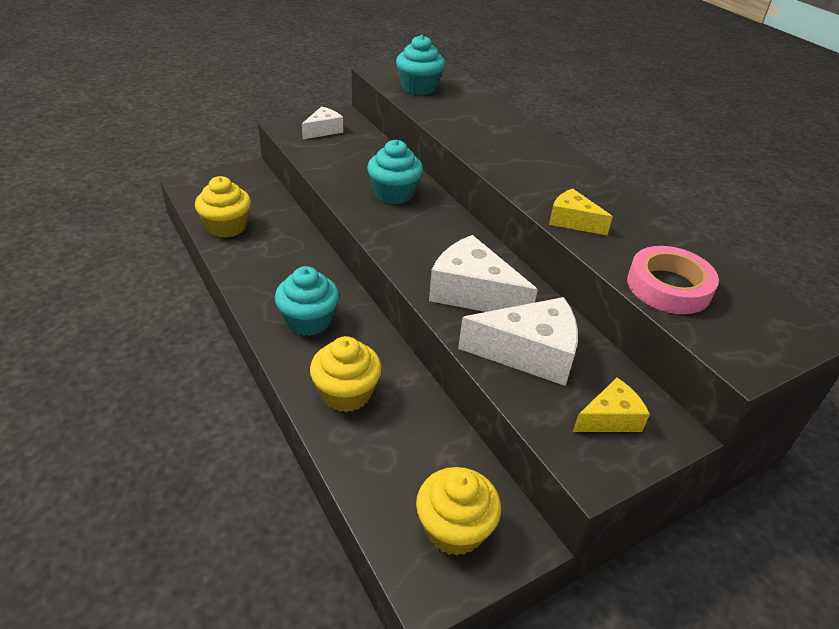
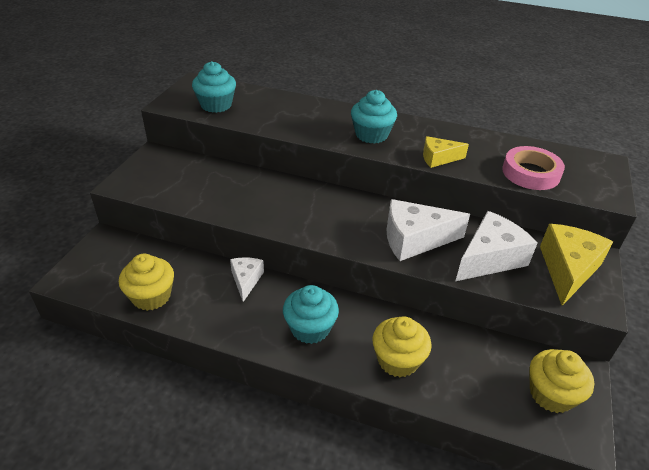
camera: 40 degrees left, 0 degrees up
(323, 130) = (156, 173): white cheese -> white cheese (246, 280)
(394, 193) = (276, 197): turquoise cupcake -> turquoise cupcake (371, 135)
(610, 418) = (567, 269): yellow cheese -> yellow cheese, size x1.73

